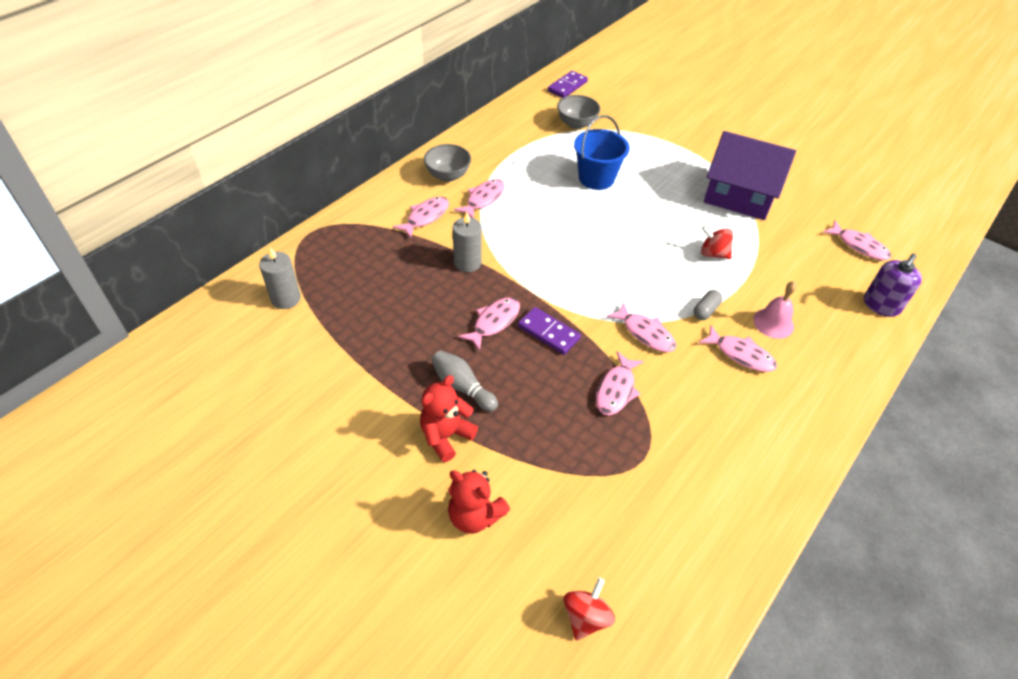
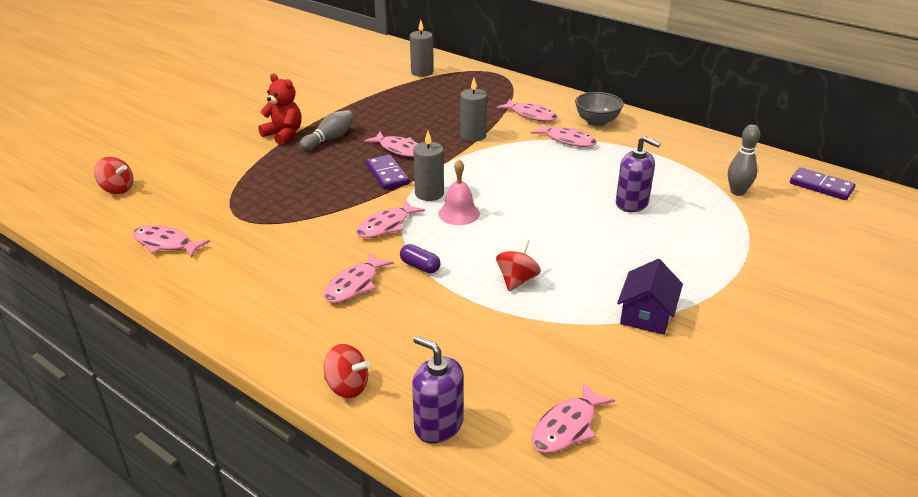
camera: 90 degrees right, 15 degrees down
(475, 515) = (213, 148): red teddy bear -> none
(548, 333) = (387, 174): purple domino -> purple domino turned 60 degrees counterclockwise
(576, 124) = (737, 192): grey bowl -> grey bowling pin
(585, 301) = (429, 193): none -> grey candle
(596, 178) = (632, 203): blue bucket -> purple soap dispenser
(616, 390) = (317, 207): pink fish -> pink fish (166, 244)
(706, 310) = (420, 266): grey capsule -> purple capsule
(739, 195) = (646, 314): purple house -> purple house, size x0.55
(773, 323) = (402, 315): pink bell -> pink bell (459, 213)
(863, 355) = (347, 387): none -> red spinning top

